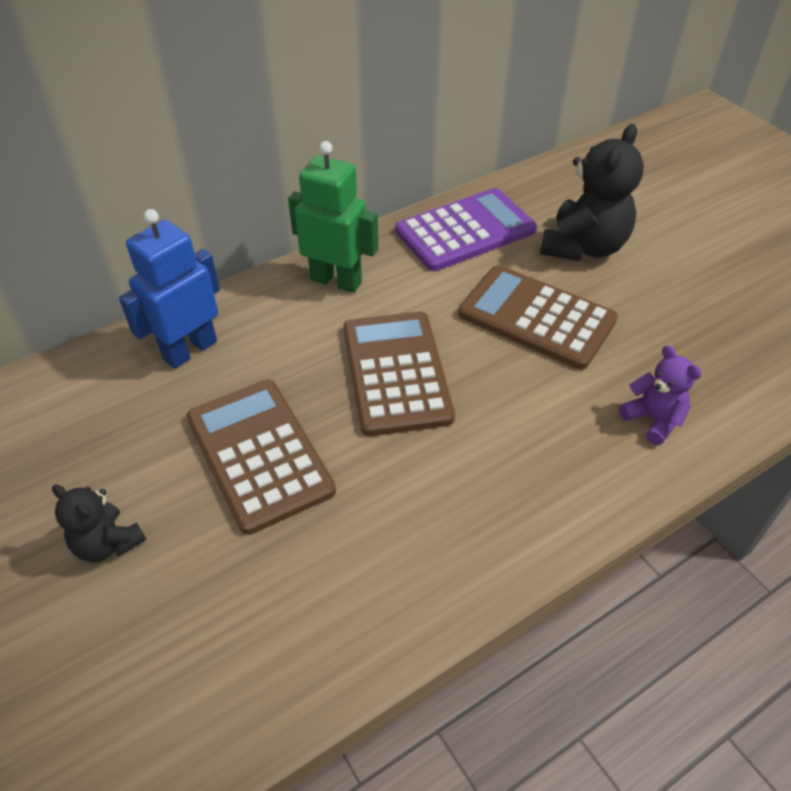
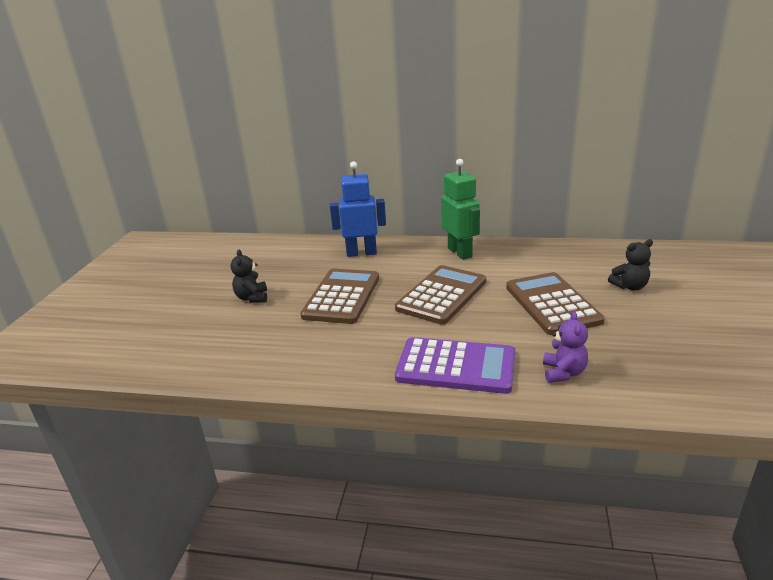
camera: 45 degrees right, 20 degrees down
(465, 231) = (560, 256): purple calculator -> purple calculator (456, 366)
(583, 247) = (629, 286): black teddy bear -> black teddy bear, size x0.56

